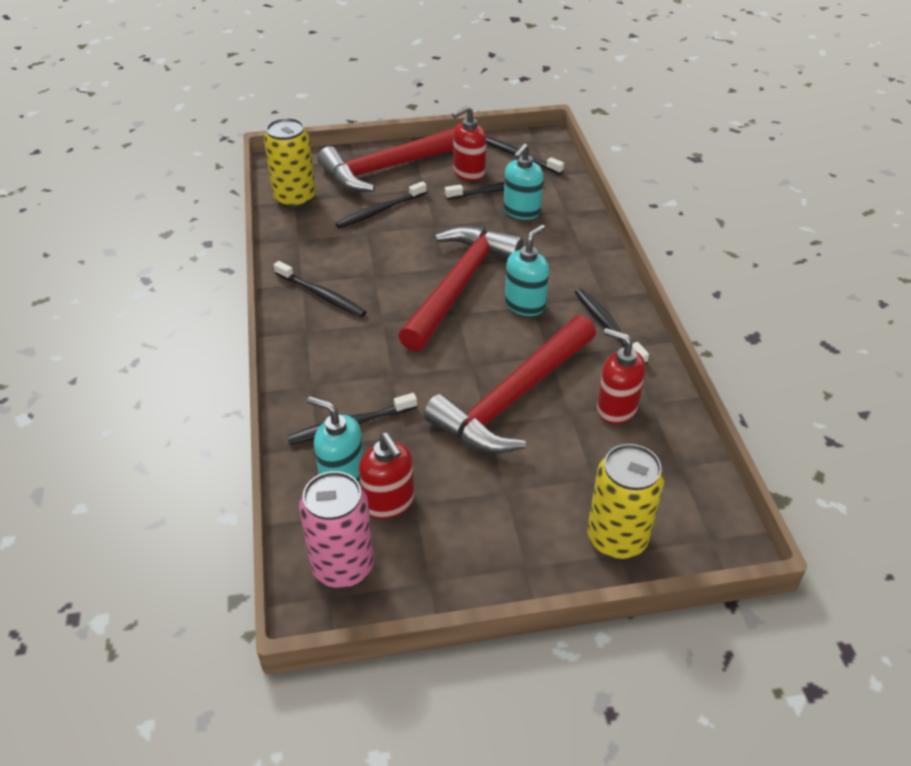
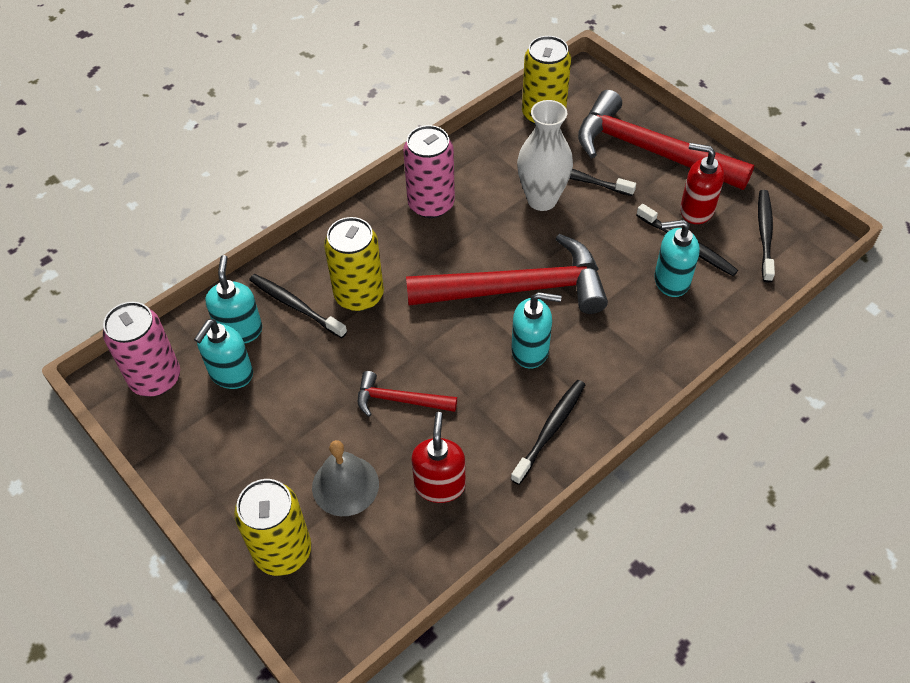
camera: 60 degrees right, 10 degrees up
(321, 295) = (431, 204): black toothbrush -> pink can
(378, 378) = (359, 295): none -> yellow can
(382, 236) = (542, 199): none -> white vase
(389, 502) = (231, 374): red soap dispenser -> turquoise soap dispenser
(513, 398) = (399, 400): red hammer -> red hammer, size x0.48
(576, 468) = (345, 485): none -> grey bell

